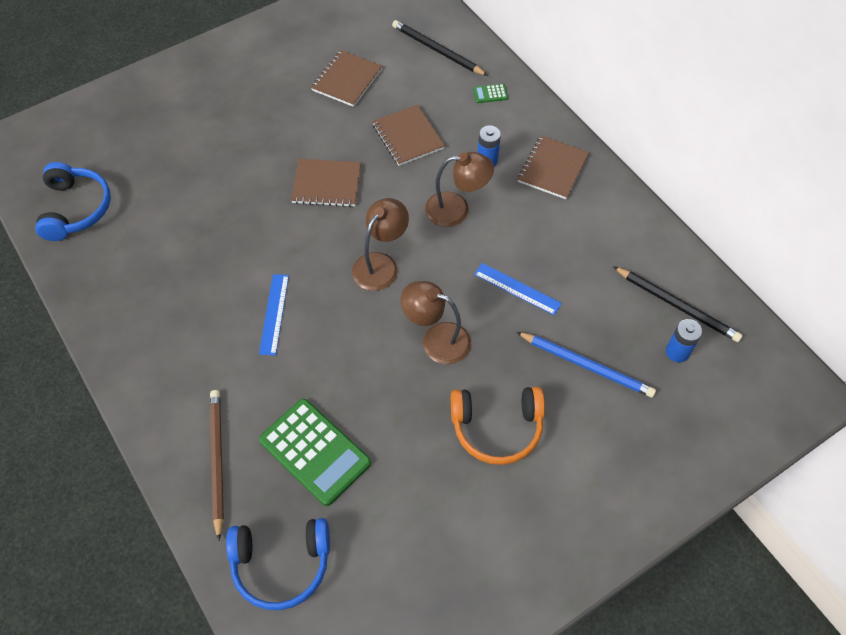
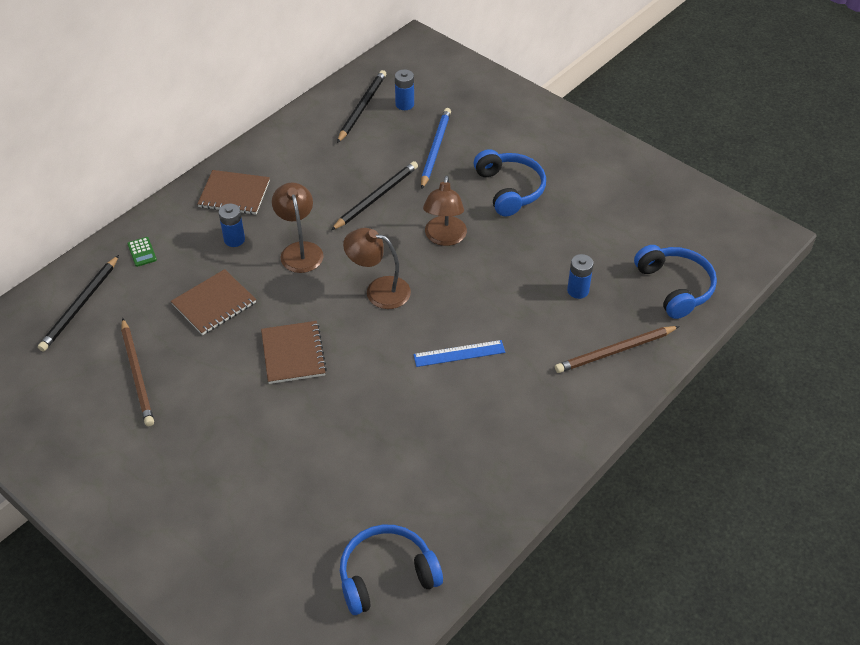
camera: 105 degrees left, 10 degrees down
(315, 452) = (578, 290): green calculator -> blue battery
(347, 80) = (137, 374): brown notebook -> brown pencil
(497, 428) = (509, 189): orange headphones -> blue headphones
(517, 289) = (376, 197): blue ruler -> black pencil

